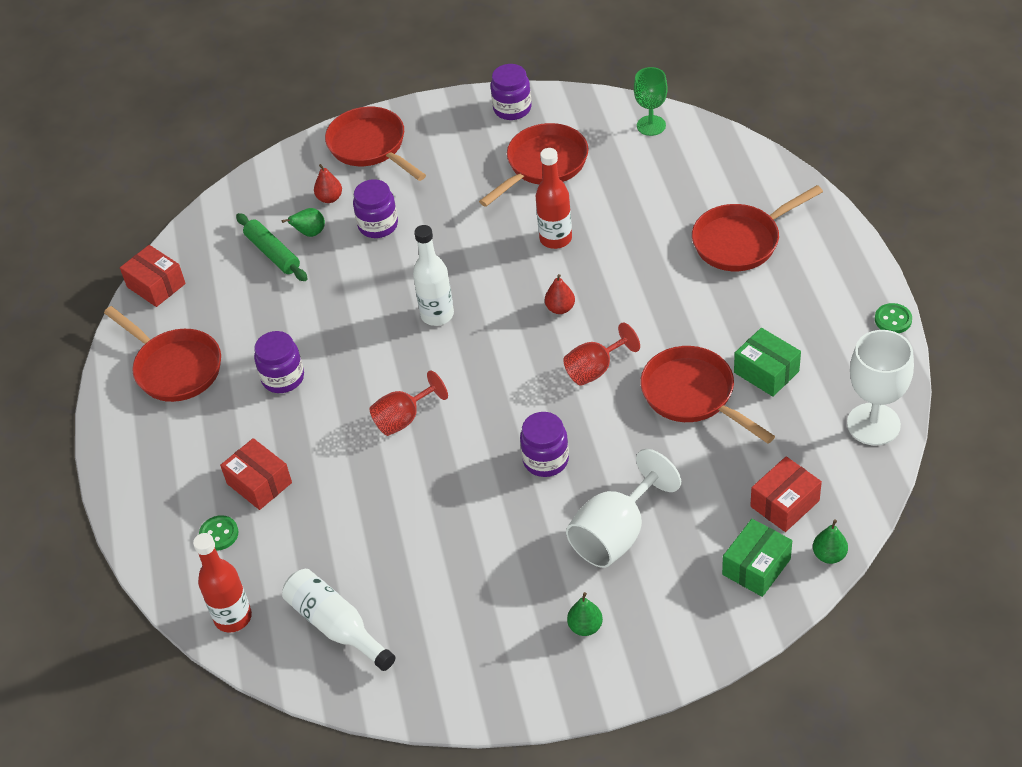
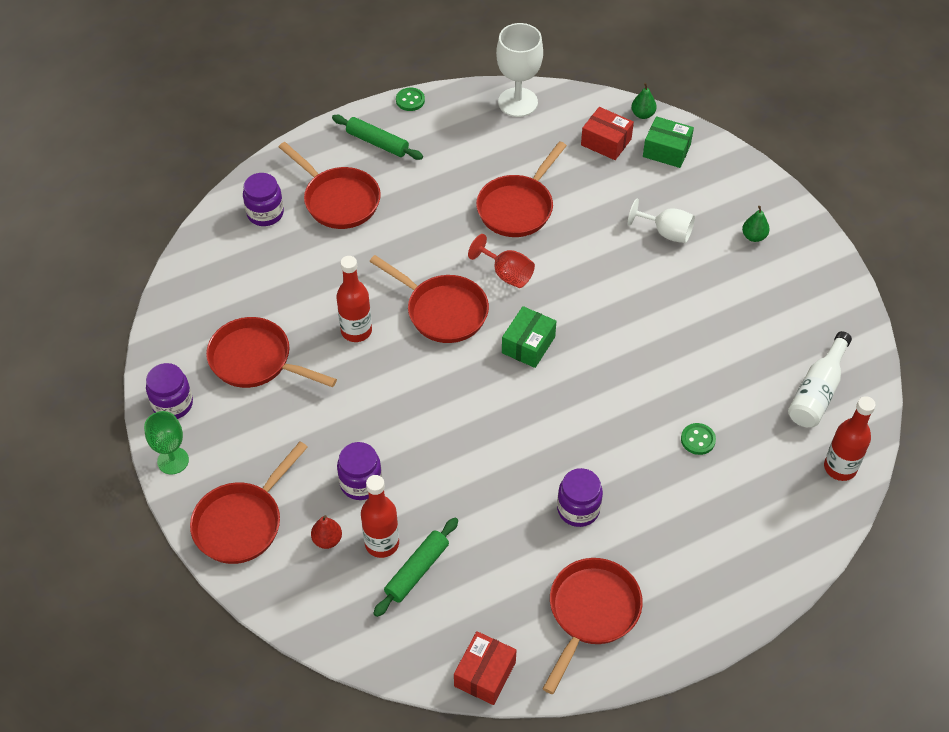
camera: 110 degrees left, 5 degrees up
(219, 534) = (765, 506): green button -> green button (698, 440)
(259, 483) = (702, 491): red box -> none
(310, 233) = (382, 543): green pear -> red bottle
(404, 418) = (597, 398): red goblet -> none
(437, 315) = (470, 402): white bottle -> none
(546, 460) = (611, 289): purple jar -> purple jar (265, 213)
(560, 308) = (443, 311): red pear -> red pan
(616, 534) = (666, 232): white goblet -> white goblet, size x0.66
(651, 125) = (191, 285): green goblet -> green goblet (173, 461)
(766, 372) = (482, 167): green box -> green box (528, 345)
(824, 282) = (377, 143): none -> green rolling pin

